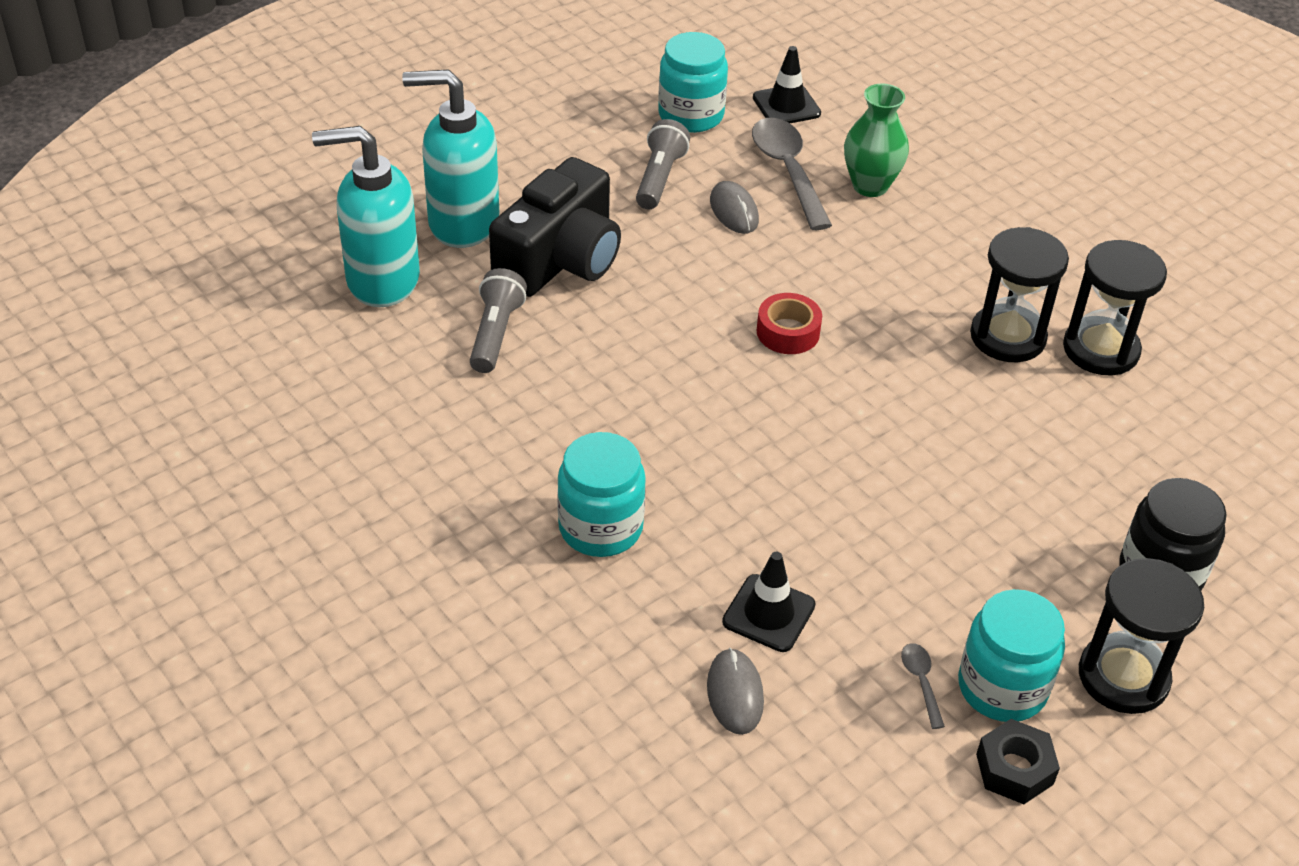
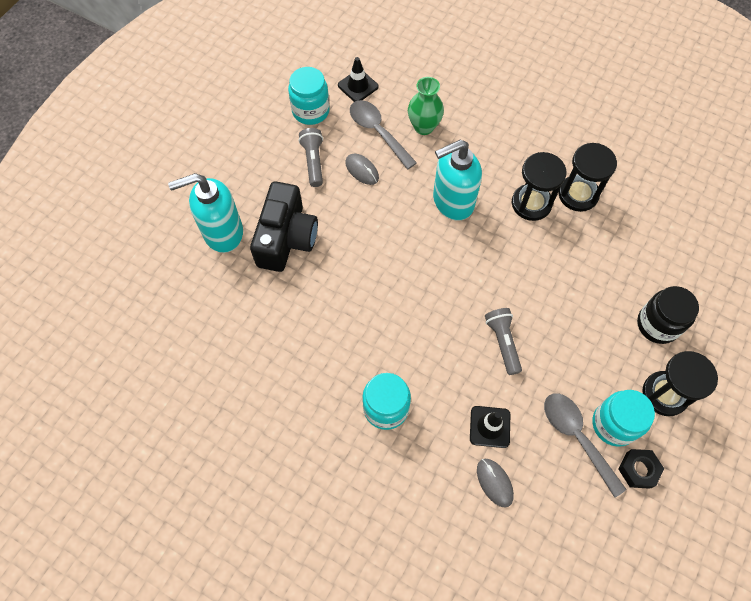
camera: 20 degrees left, 20 degrees up
(382, 280) = (197, 289): turquoise soap dispenser -> turquoise soap dispenser (452, 202)
(496, 333) = (275, 302): grey flashlight -> grey flashlight (502, 342)
(788, 332) = (424, 242): red tape -> none
(921, 682) = (576, 437): grey spoon -> grey spoon, size x2.24

